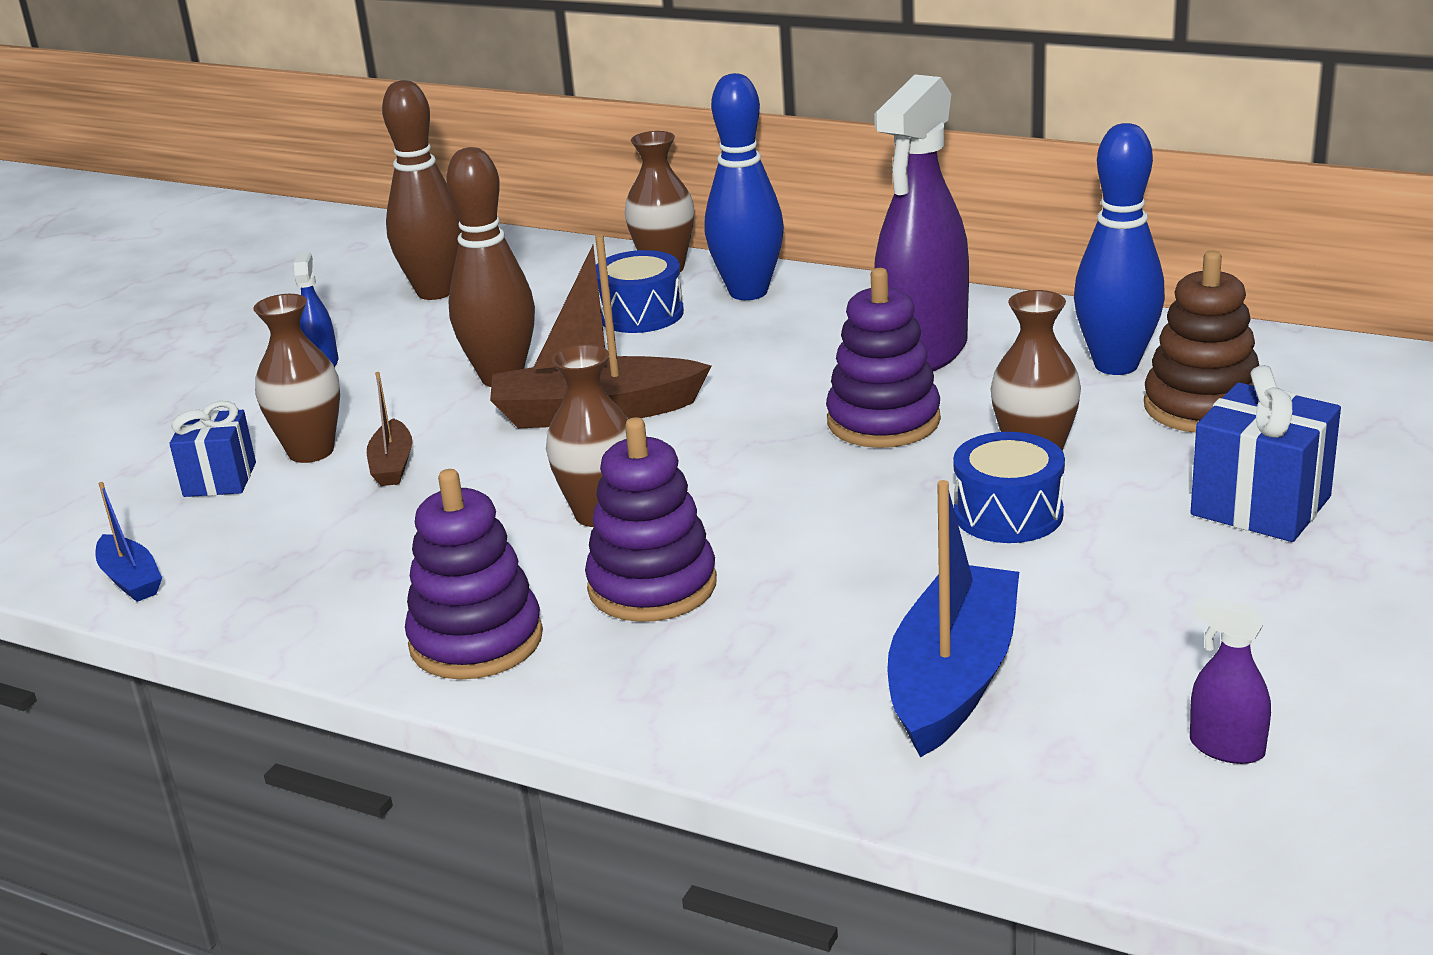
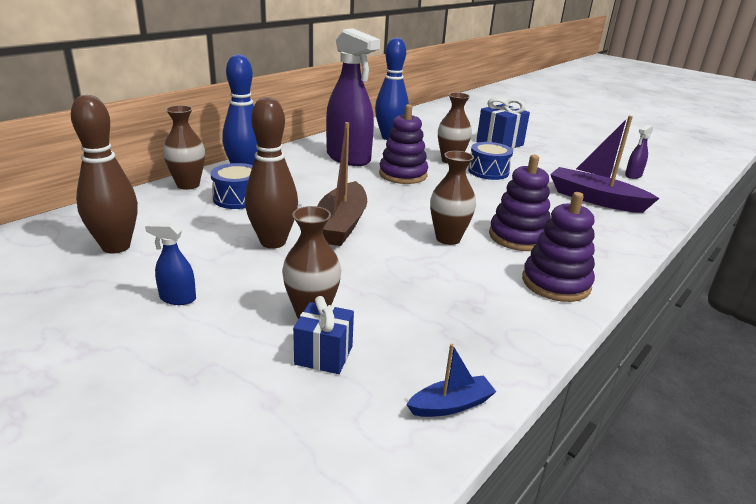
camera: 80 degrees left, 0 degrees up
(392, 465) = (354, 287): brown boat -> none
(953, 679) = (595, 199): blue boat -> purple boat
(1202, 407) = (430, 135): brown stacking toy -> none

